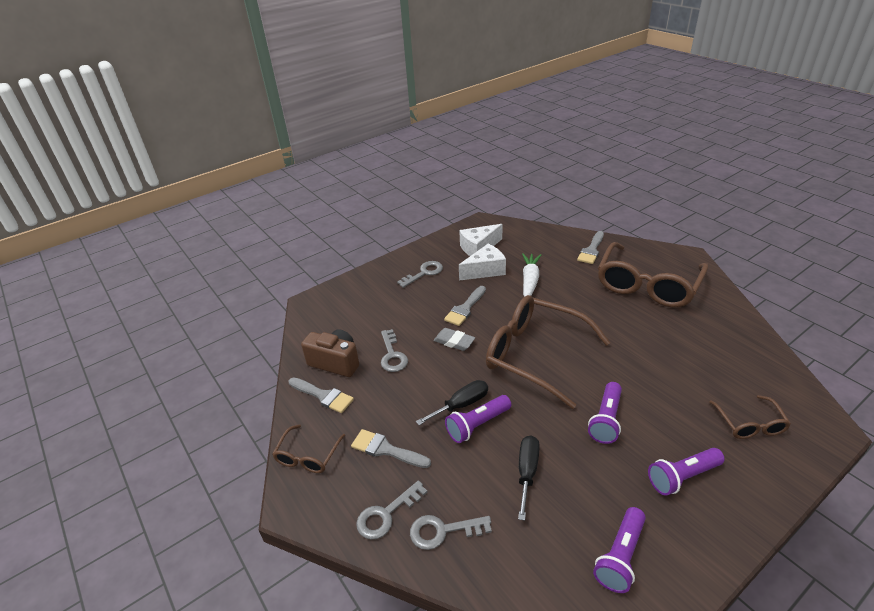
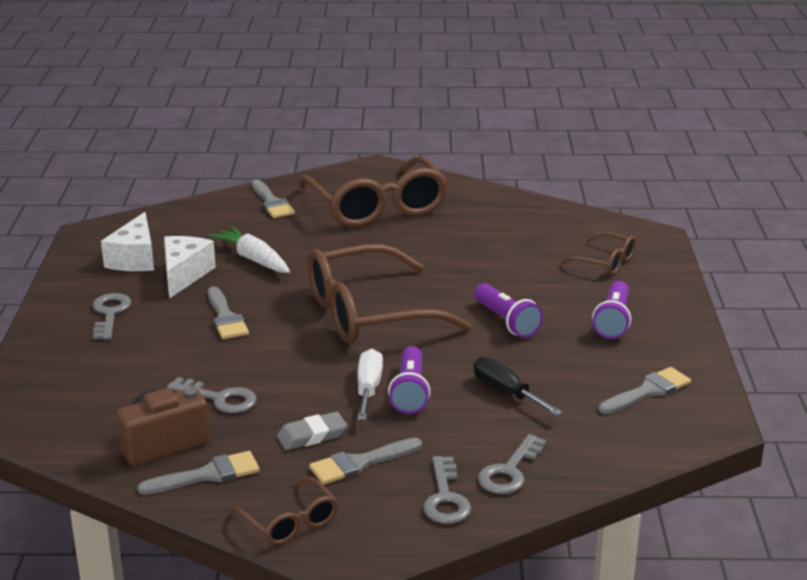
camera: 55 degrees left, 10 degrees down
(454, 341) = (267, 349): grey eraser -> grey eraser (312, 435)
(461, 405) = (368, 388): black screwdriver -> white screwdriver
(620, 557) = (648, 391): purple flashlight -> grey brush

